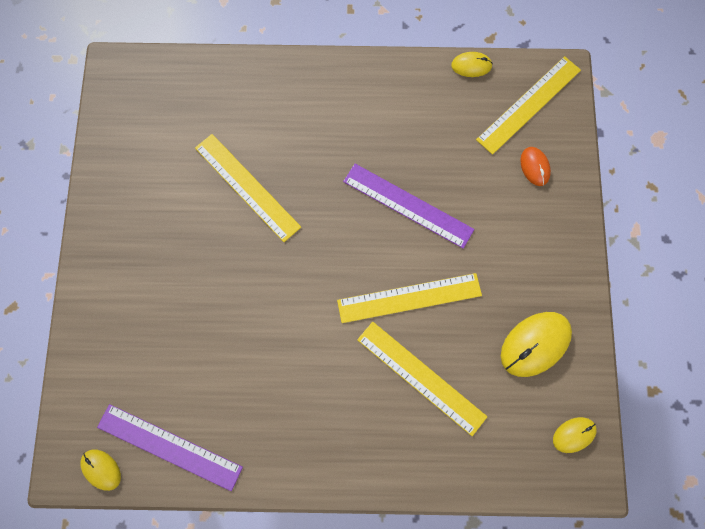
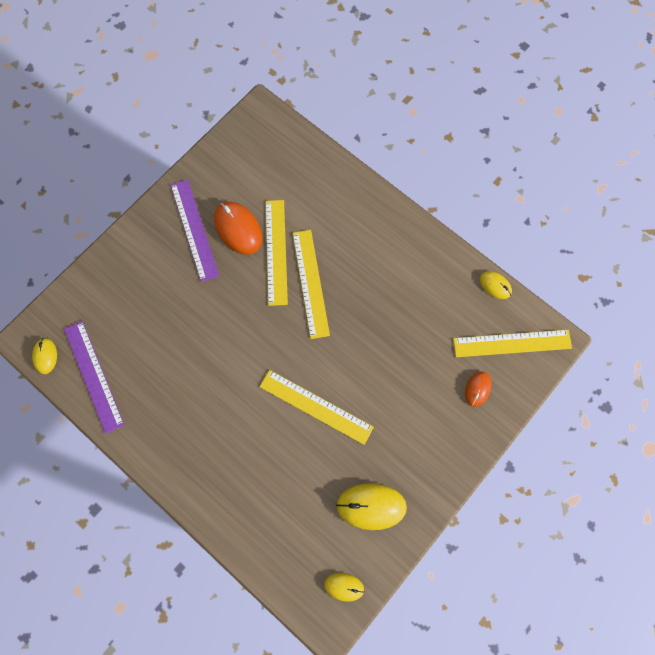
camera: 40 degrees right, 0 degrees up
(191, 194) = (238, 229): none -> orange mouse
(408, 205) = (368, 345): purple ruler -> purple ruler (194, 229)
(421, 377) = (278, 464): yellow ruler -> yellow ruler (310, 283)

